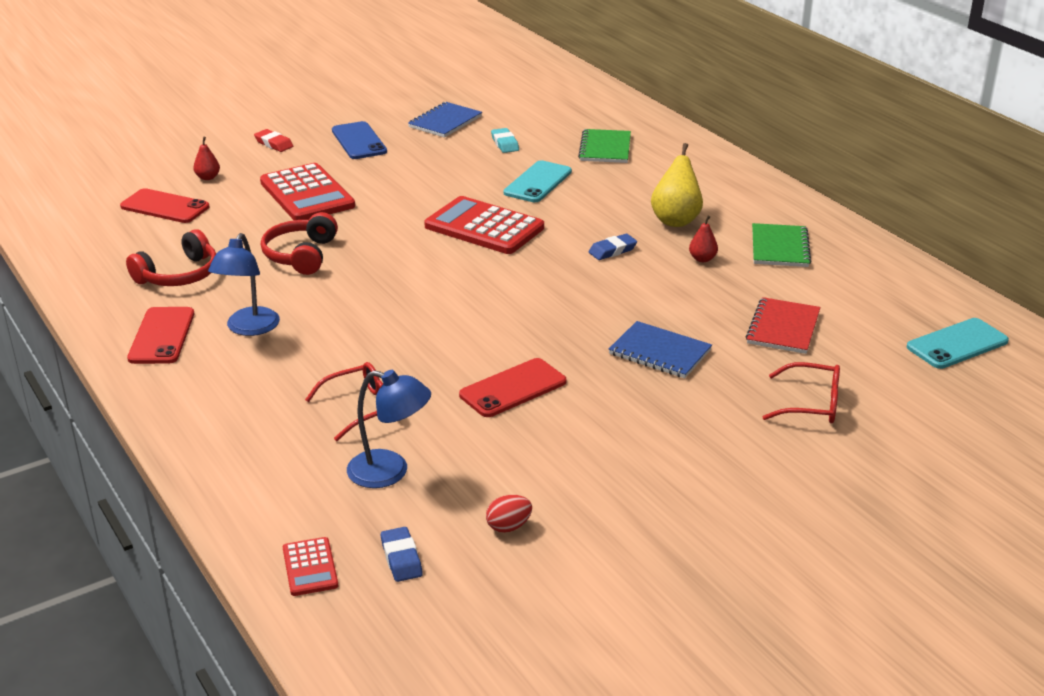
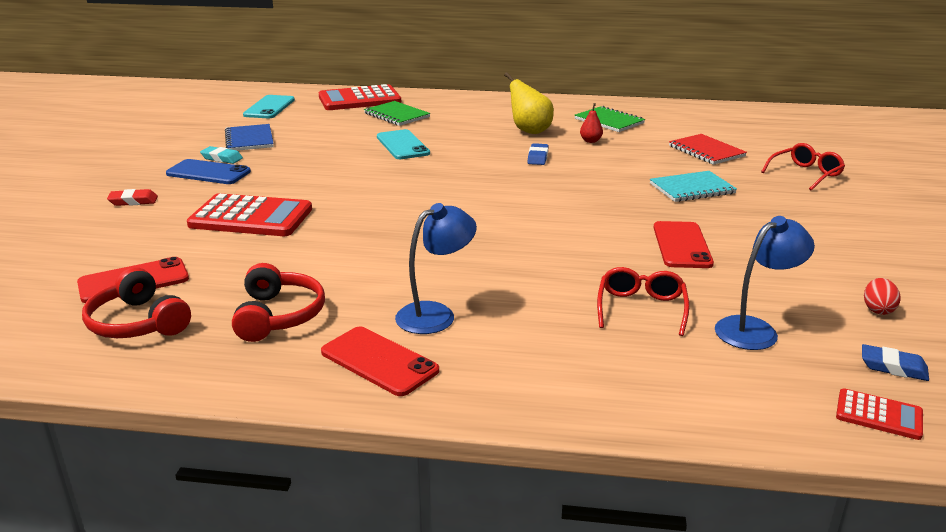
camera: 50 degrees left, 5 degrees down
(208, 177) = (125, 245): red pear -> none
(249, 328) = (435, 314): blue lamp -> blue lamp turned 90 degrees counterclockwise
(301, 255) = (349, 252): red headphones -> red headphones (138, 323)
(484, 227) = (433, 179): red calculator -> red calculator (359, 99)
(505, 144) = (326, 135): turquoise eraser -> turquoise eraser (222, 158)
(659, 352) = (692, 189): blue notebook -> turquoise notebook
(957, 344) = (778, 124): turquoise phone -> turquoise phone (269, 107)

